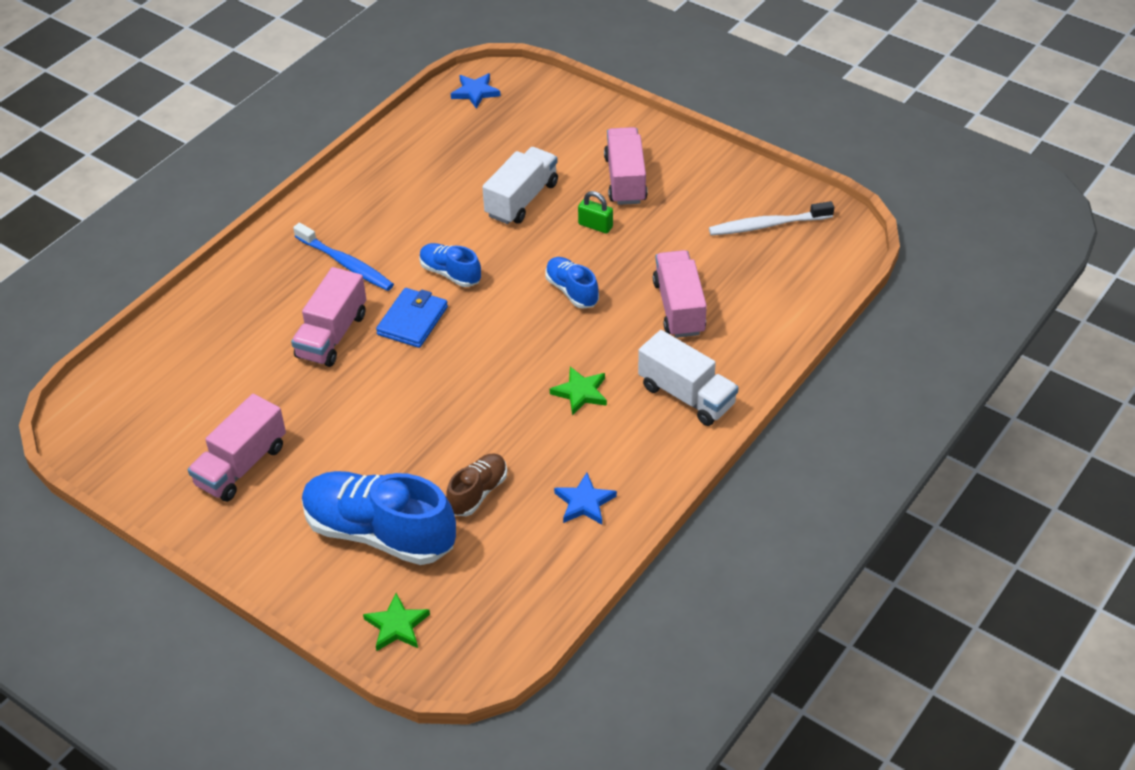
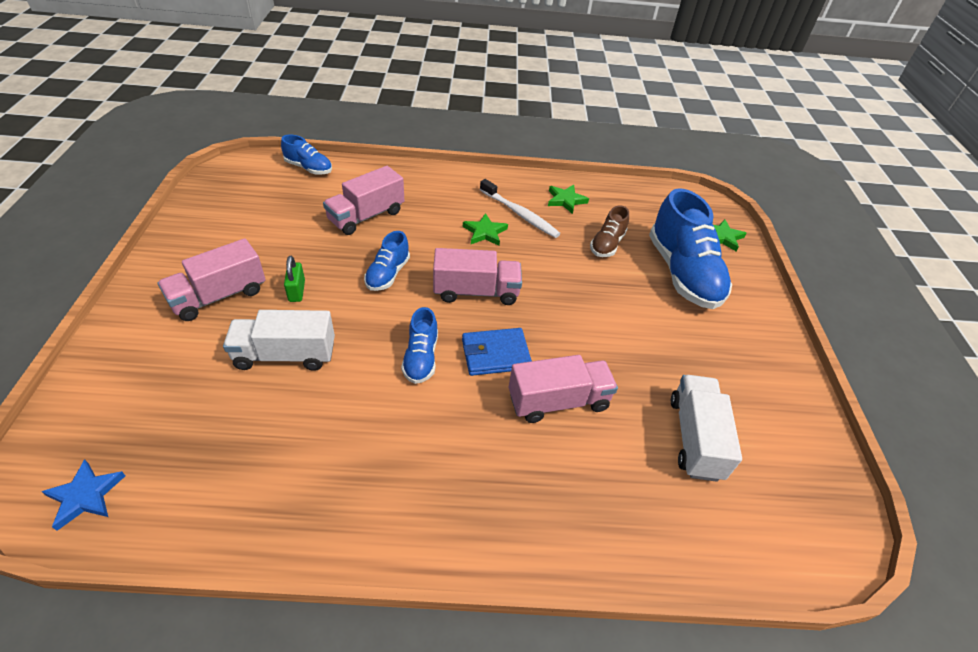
camera: 130 degrees left, 0 degrees up
(241, 465) = (726, 378): pink truck -> pink truck (476, 292)
(346, 264) = (466, 447): blue toothbrush -> none
(478, 492) = (607, 244): brown shoe -> brown shoe turned 60 degrees counterclockwise
(584, 502) = (566, 200): blue star -> green star
(686, 395) = (446, 189): white truck -> white truck (695, 437)
(767, 225) = (243, 202): white toothbrush -> white toothbrush (520, 214)
(808, 291) = (309, 168): none -> blue shoe

